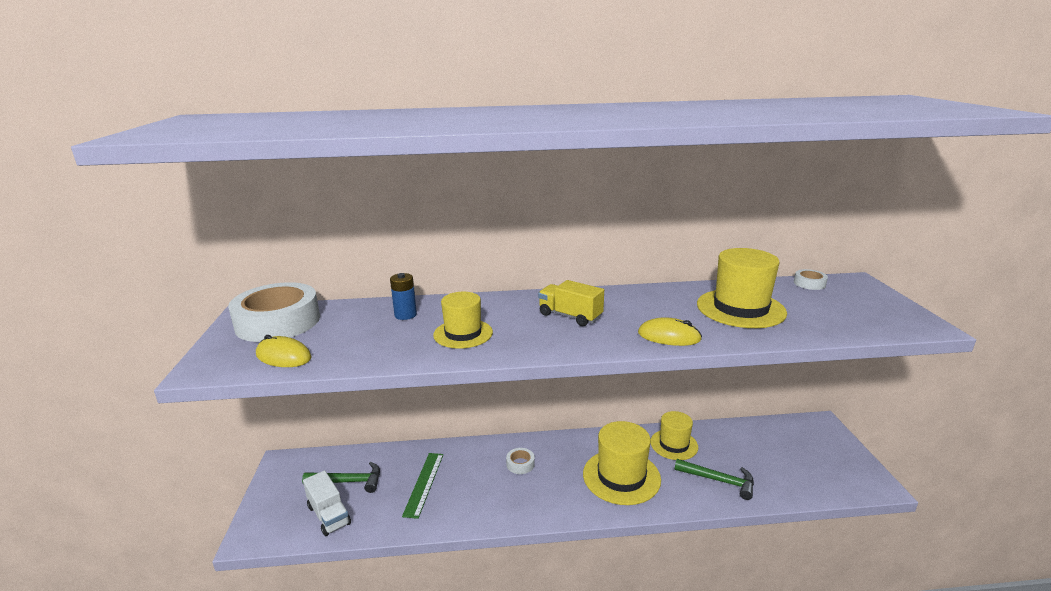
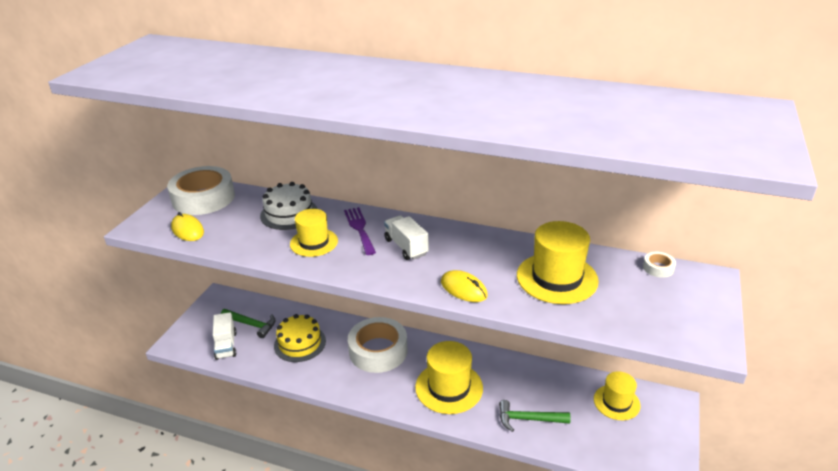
camera: 25 degrees right, 10 degrees up
(405, 315) = (289, 213): blue battery -> white cake
(424, 484) = (300, 343): green ruler -> yellow cake
(502, 311) = (359, 228): none -> purple fork
(520, 464) = (378, 351): white tape -> white tape, size x2.44
(570, 316) = (406, 247): yellow truck -> white truck
(674, 444) = (515, 375): yellow hat -> yellow hat (616, 402)
(719, 481) = (528, 419): green hammer -> green hammer turned 135 degrees clockwise

